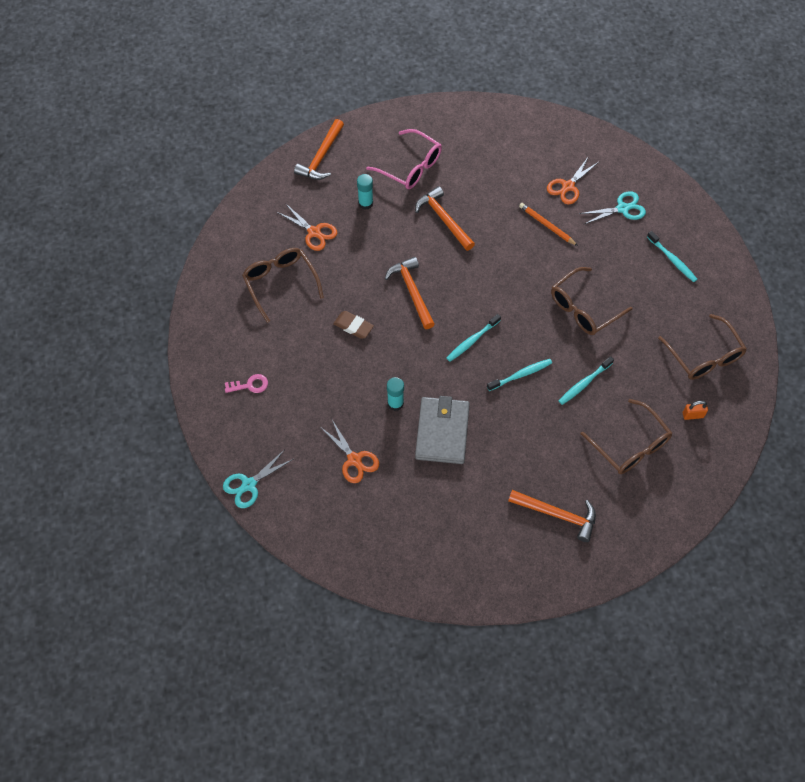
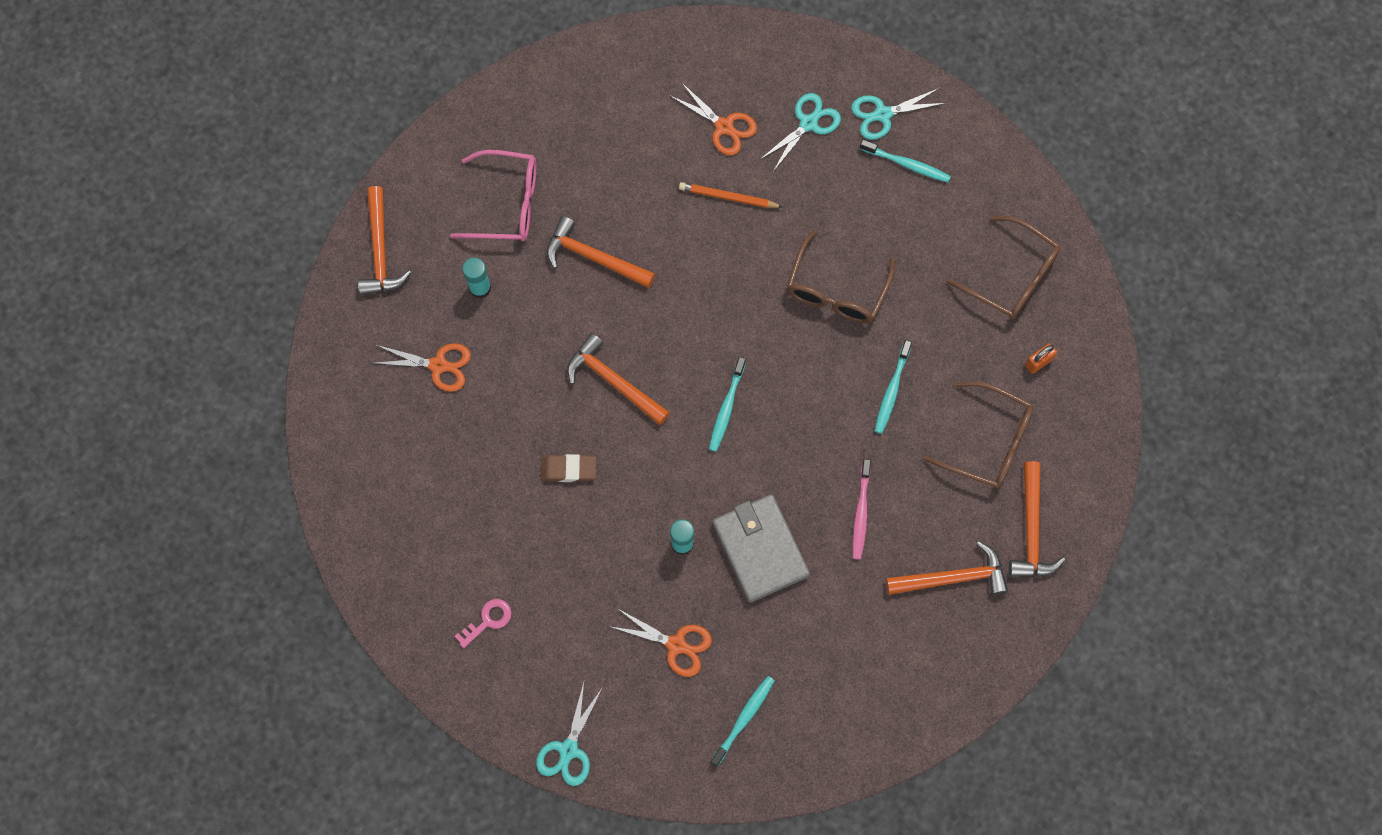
camera: 30 degrees left, 10 degrees up
(281, 284) = (440, 461): brown glasses -> none
(520, 444) = (861, 513): none -> pink toothbrush
(521, 375) = (811, 421): turquoise toothbrush -> turquoise toothbrush (744, 719)
(568, 186) = (724, 126): orange scissors -> orange scissors turned 60 degrees counterclockwise
(628, 513) = (1031, 530): none -> orange hammer
(673, 225) = (883, 114): none -> turquoise scissors

